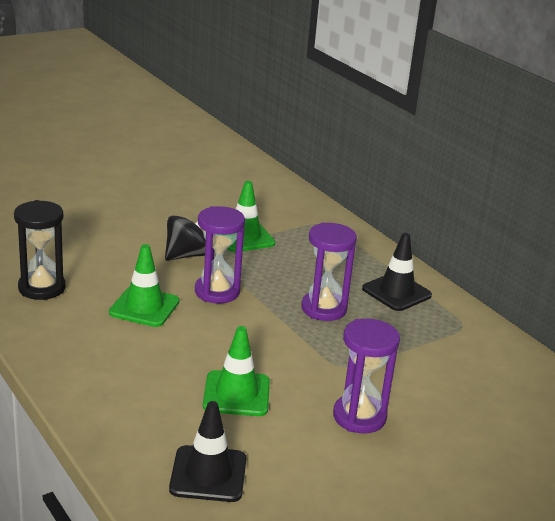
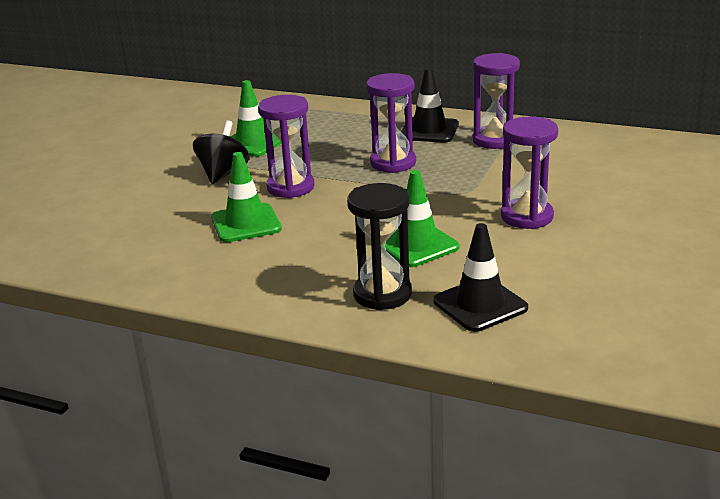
camera: 30 degrees left, 0 degrees up
(42, 288) = (127, 250): black hourglass -> black hourglass (382, 294)
(439, 329) = (494, 140): none -> purple hourglass

